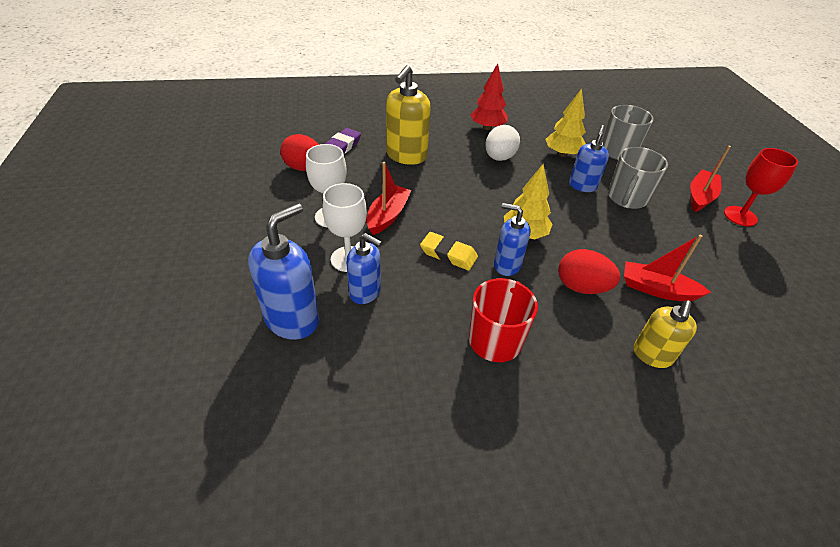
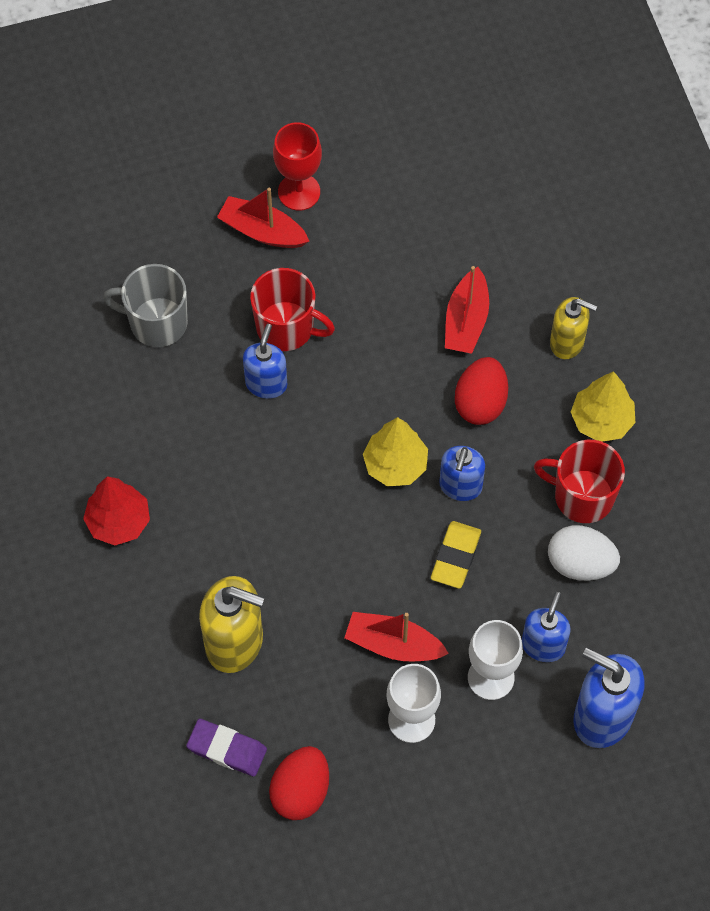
camera: 95 degrees left, 20 degrees up
(499, 158) = (212, 500): white egg -> white egg (580, 563)
(562, 154) = (182, 406): yellow tree -> yellow tree (601, 421)
(582, 185) = (266, 383): blue soap dispenser -> blue soap dispenser turned 90 degrees clockwise
(626, 198) = (286, 328): grey mug -> red mug

